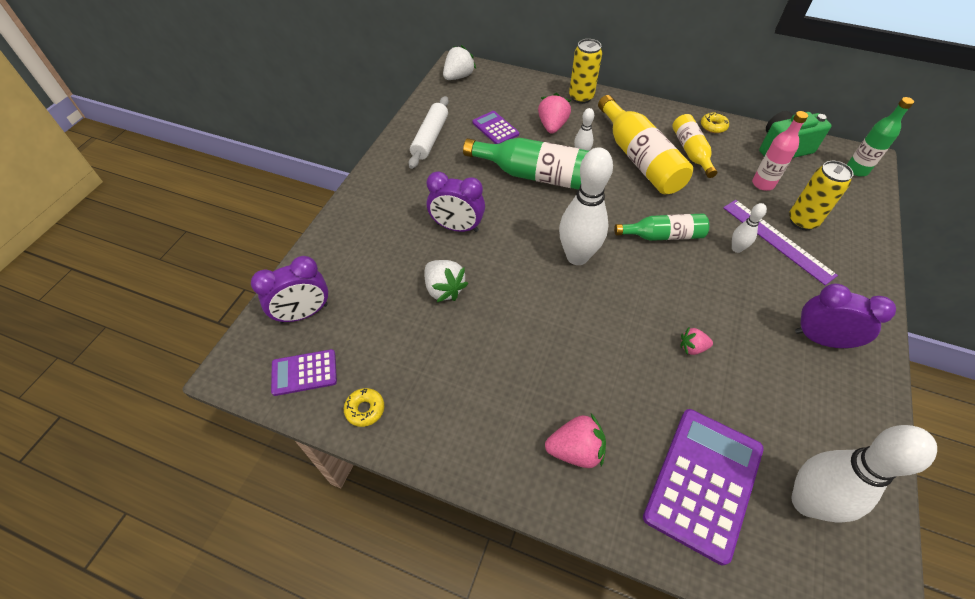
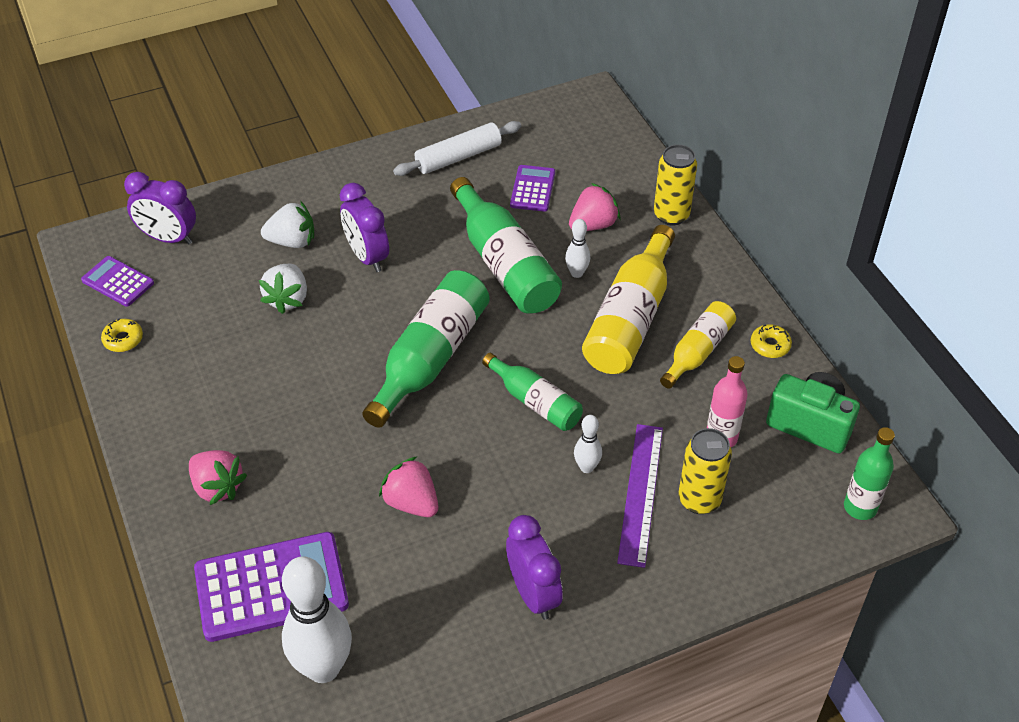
camera: 45 degrees right, 5 degrees down
(458, 77) = (575, 109): white strawberry -> white strawberry (292, 241)
(577, 256) = (430, 358): white bowling pin -> green bottle
(692, 347) = (411, 502): pink strawberry -> pink strawberry, size x1.67

